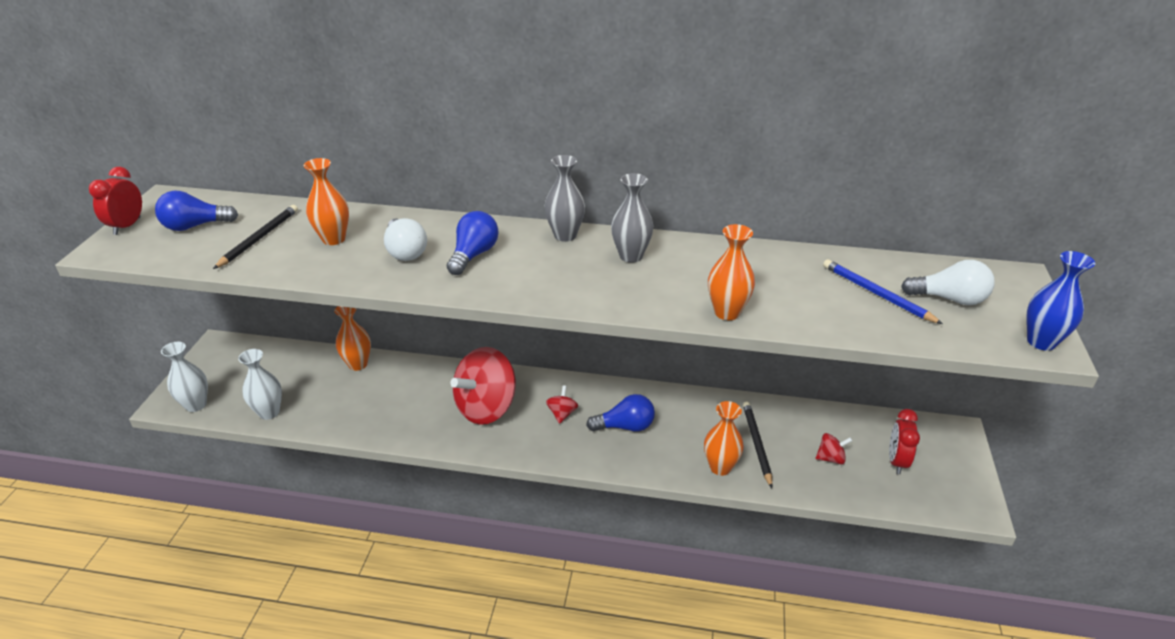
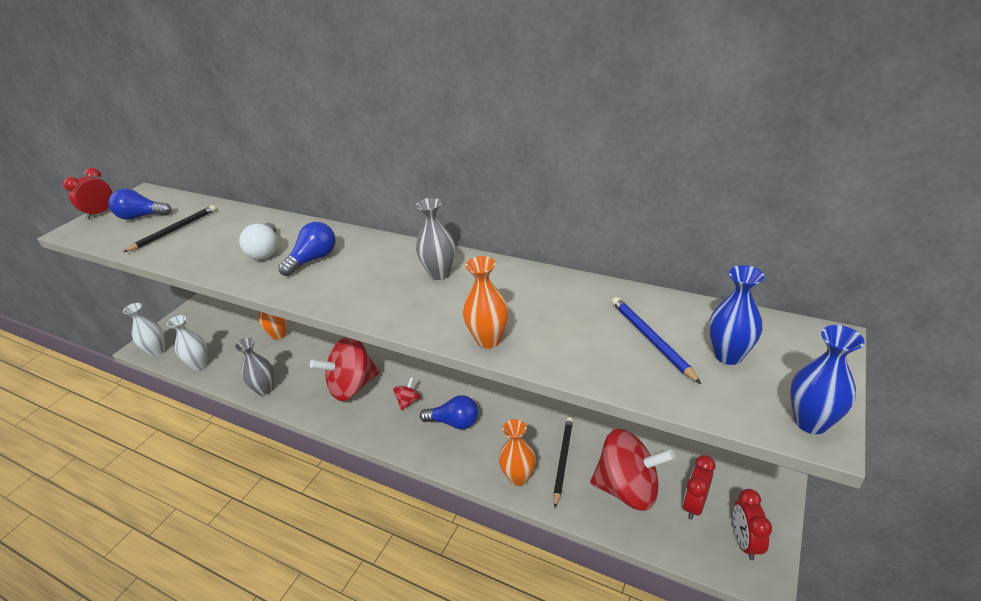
camera: 20 degrees right, 0 degrees up
(334, 239) = (223, 235): orange vase -> none
(565, 235) = (398, 249): grey vase -> grey vase (265, 389)
(830, 458) = (628, 488): red spinning top -> red spinning top, size x2.35
(949, 299) = (728, 355): white light bulb -> blue vase
(952, 484) = (745, 542): none -> red clock

